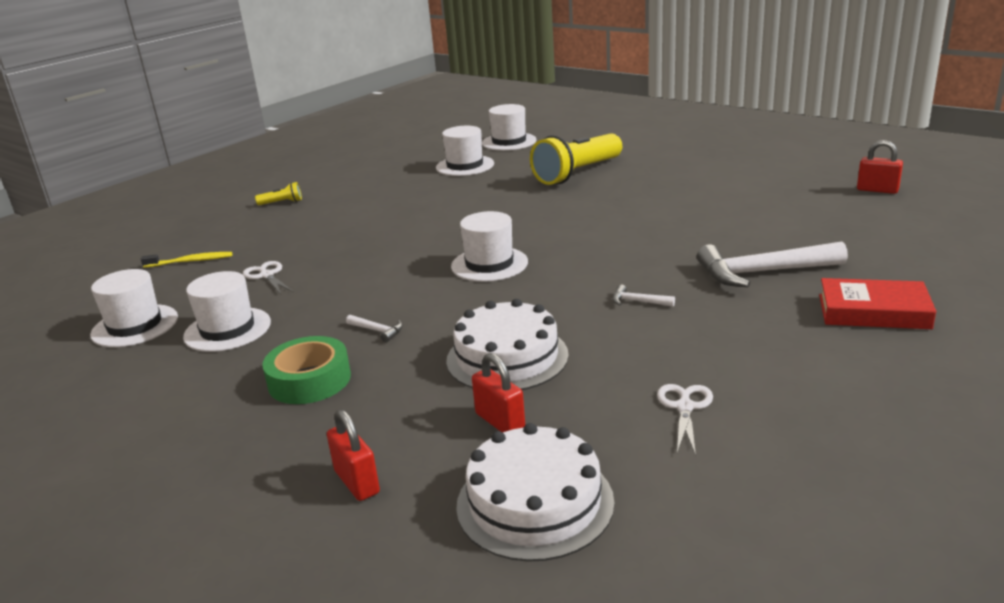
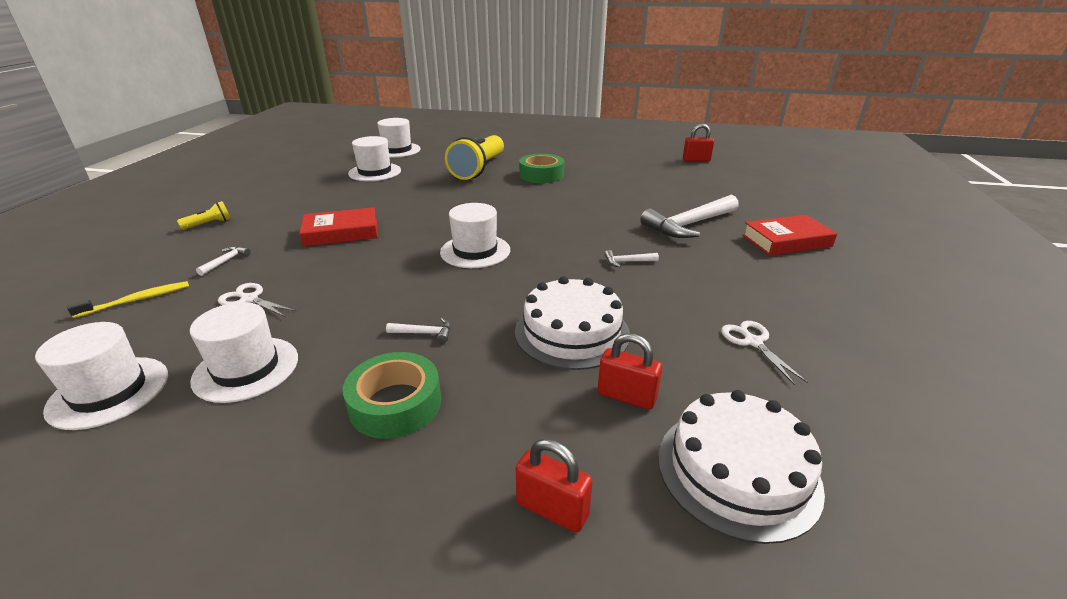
camera: 30 degrees left, 5 degrees up
(272, 239) = (226, 261): none -> white hammer
(383, 227) = (341, 232): none -> red book
(643, 188) = (541, 175): none -> green tape

